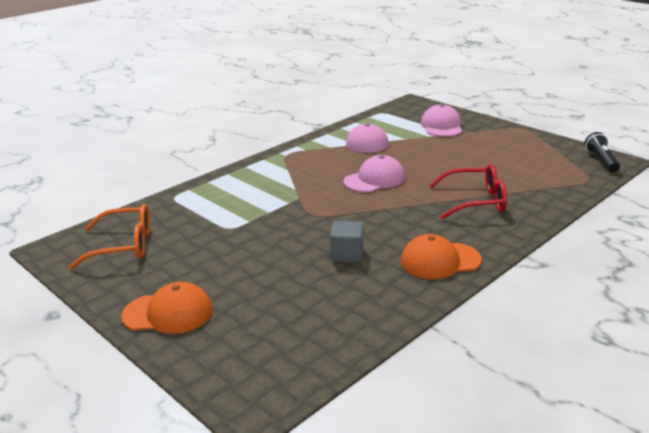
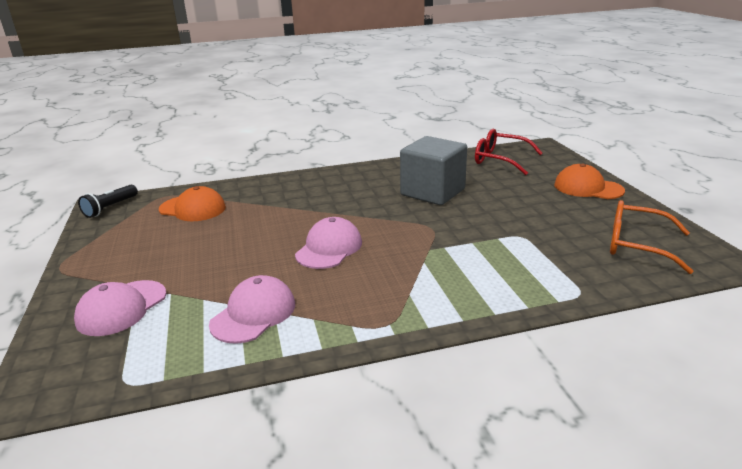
camera: 150 degrees left, 0 degrees up
(347, 254) = (432, 192): grey cube -> grey cube, size x1.93
(374, 179) = (329, 248): pink cap -> pink cap turned 120 degrees clockwise
(440, 261) = (374, 175): orange cap -> orange cap (193, 208)
(475, 201) = (281, 203): red glasses -> red glasses (500, 160)

